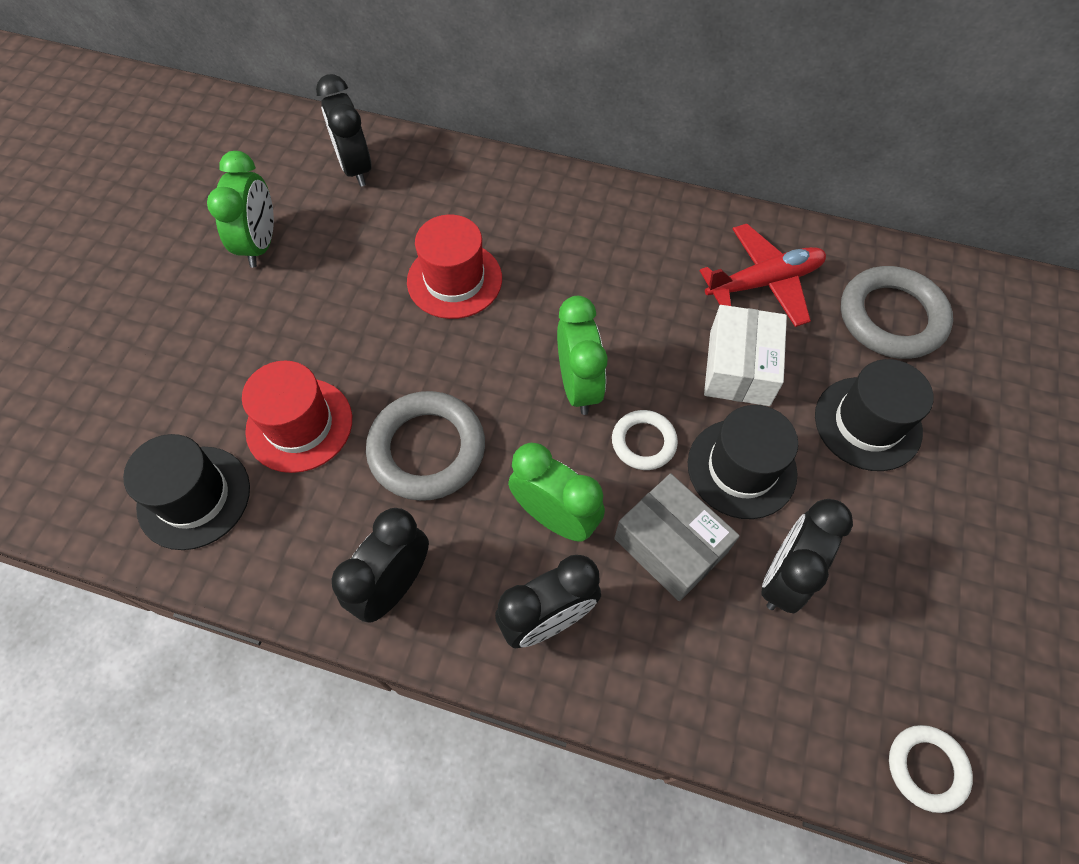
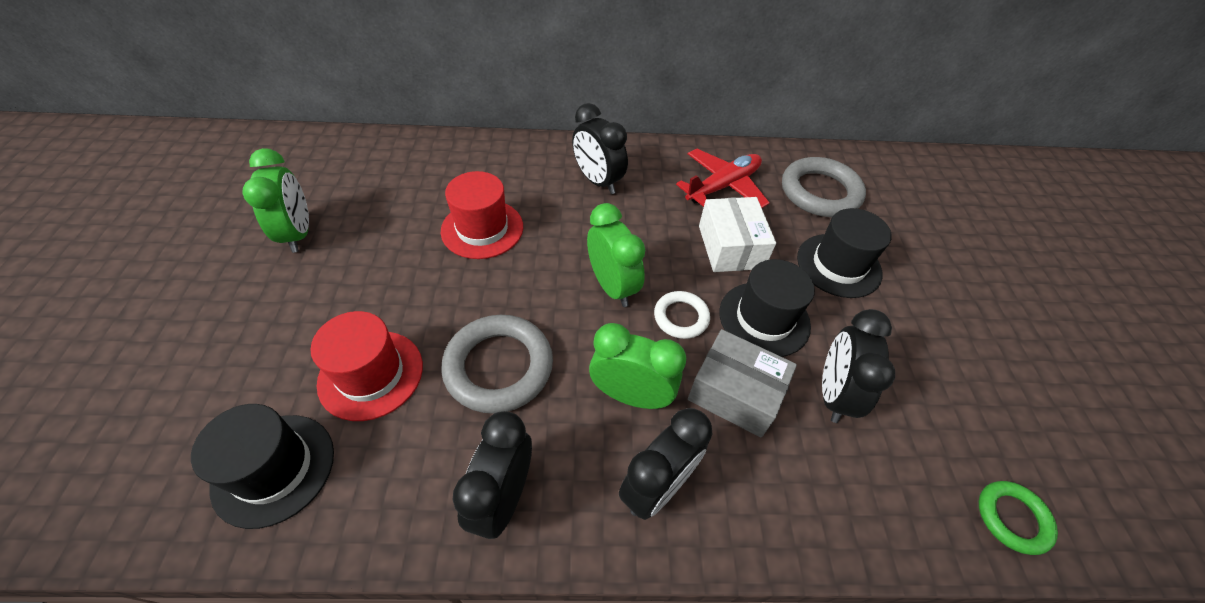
camera: 20 degrees left, 10 degrees down
(355, 168) = (373, 163): black clock -> black clock (598, 181)
(926, 768) = (1012, 518): white ring -> green ring

